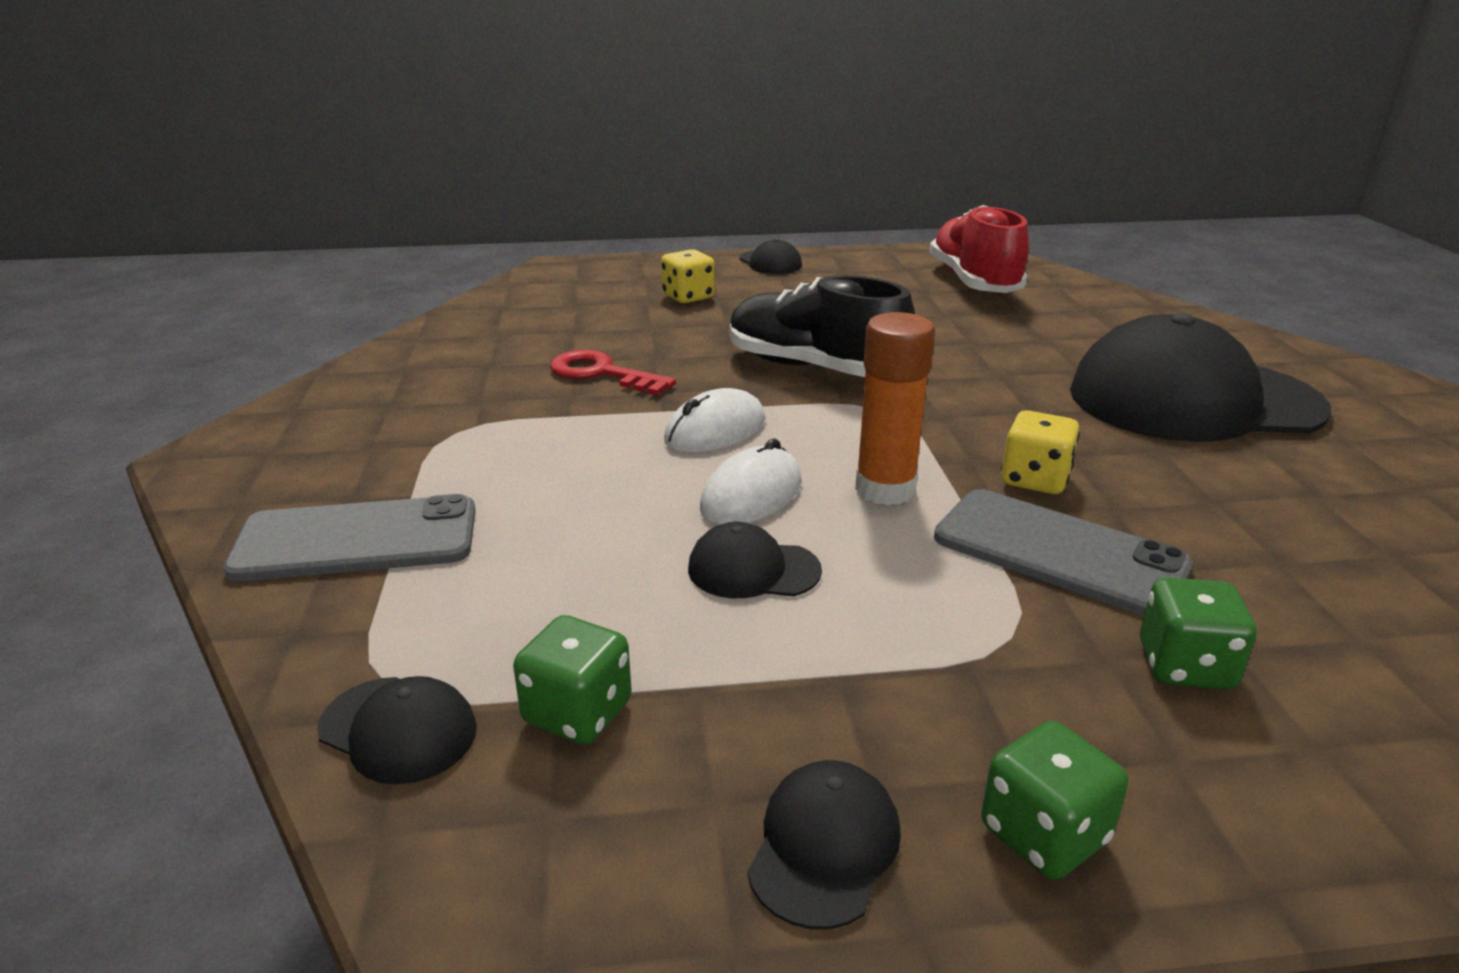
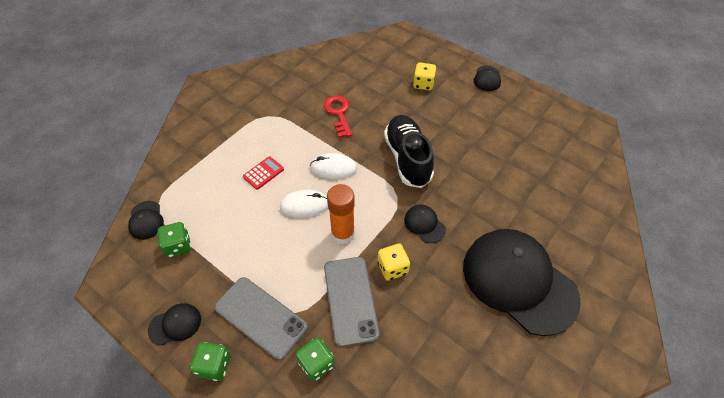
camera: 45 degrees right, 25 degrees up
(357, 540) = (200, 147): grey phone -> grey phone (261, 317)
(586, 500) = (263, 173): none -> red calculator
(753, 569) = (267, 234): black cap -> black cap (424, 224)
(974, 282) = (555, 147): red shoe -> none

